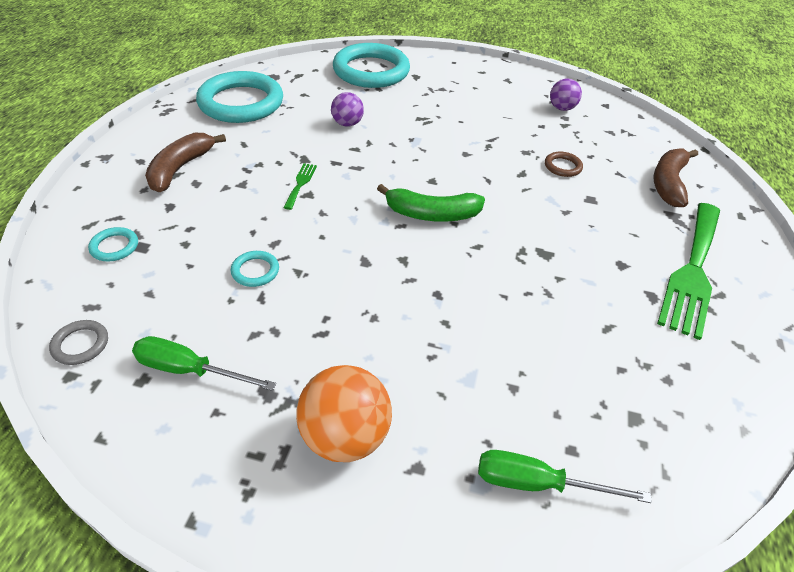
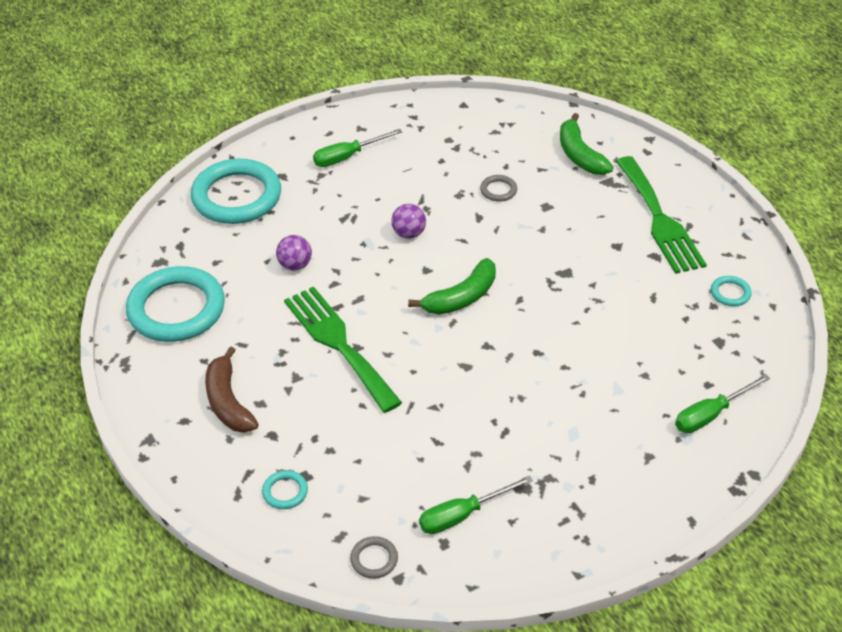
camera: 40 degrees left, 0 degrees up
(255, 271) = (407, 429): turquoise ring -> turquoise ring (730, 293)
(300, 184) = (339, 344): green fork -> green fork, size x2.43
(345, 436) = (594, 473): orange ball -> none
(475, 89) = (348, 156): none -> green screwdriver
(561, 108) = (436, 131): purple ball -> purple ball (409, 233)
(562, 166) = (498, 190): brown ring -> grey ring
(668, 183) = (579, 155): brown banana -> green banana

